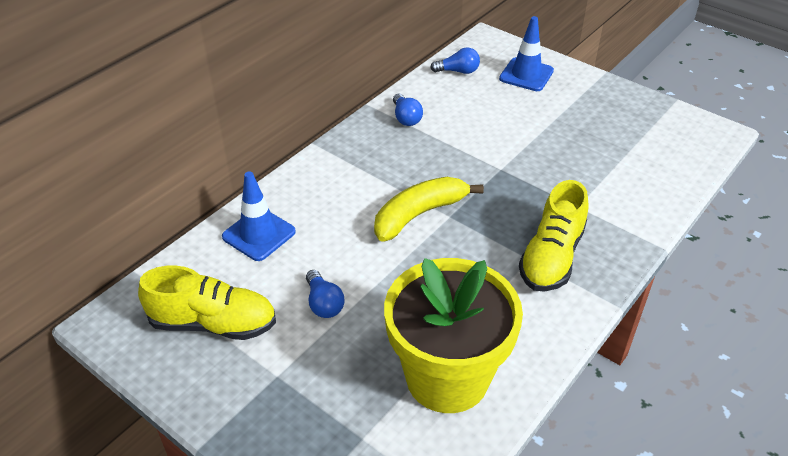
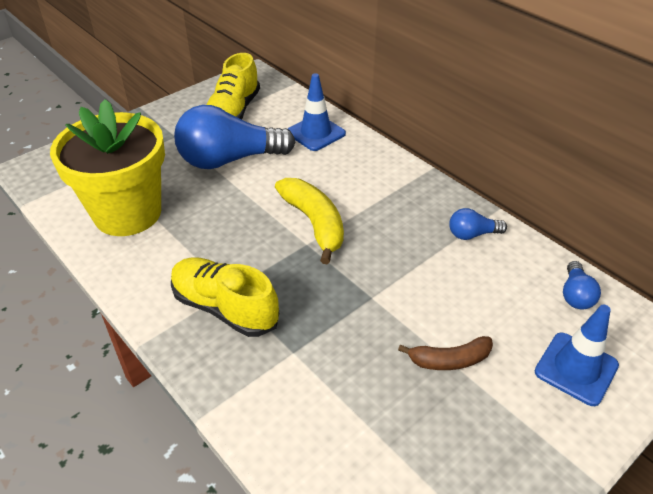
camera: 100 degrees right, 0 degrees up
(324, 303) = (230, 160): blue light bulb -> blue light bulb, size x2.22
(545, 126) = (450, 360): none -> brown banana

